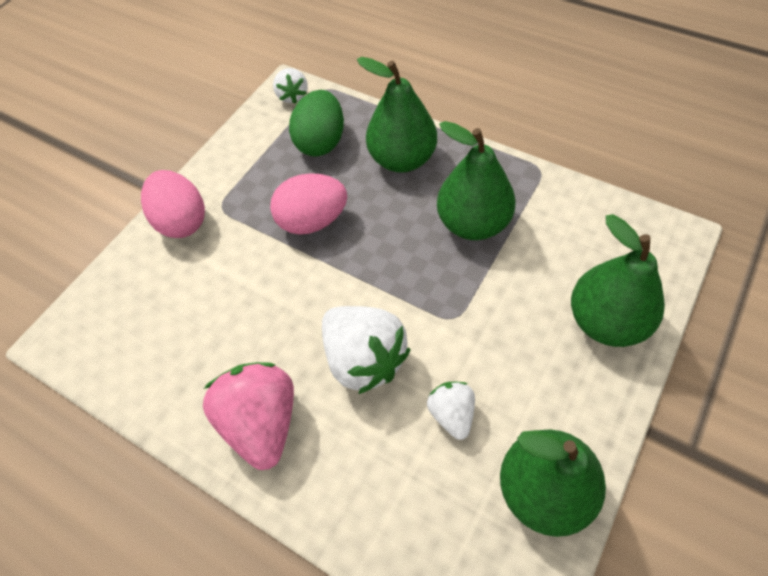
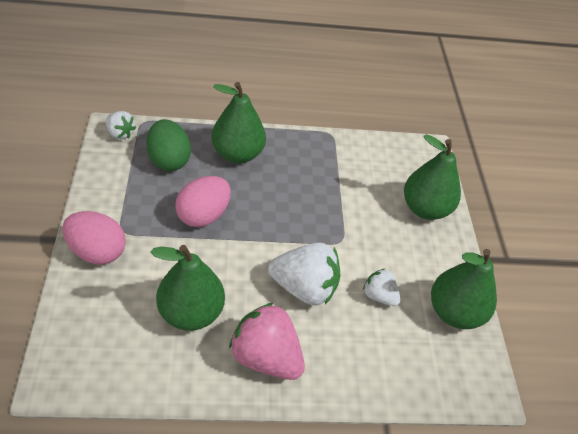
camera: 45 degrees left, 10 degrees down
(473, 223) = (313, 180): green pear -> green pear (191, 313)

